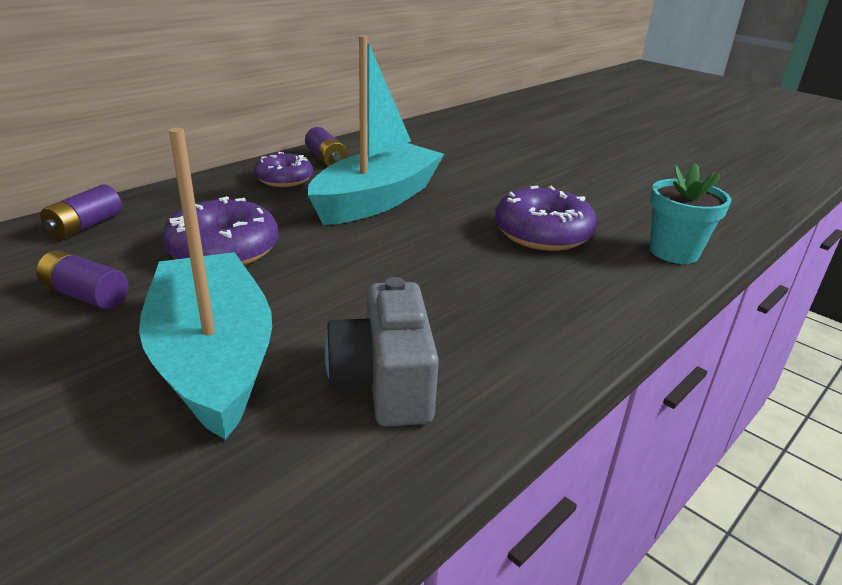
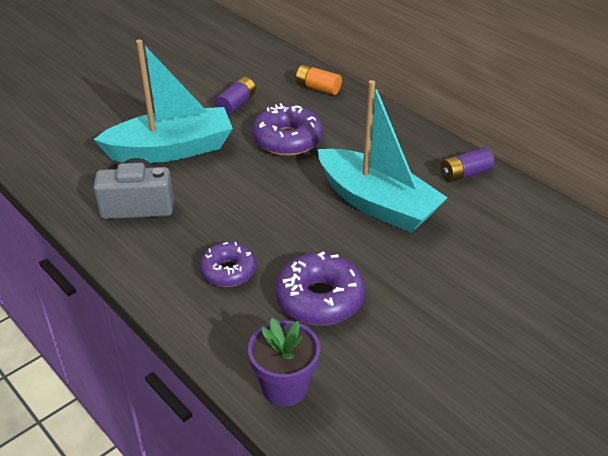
camera: 95 degrees right, 10 degrees up
(85, 226) = (318, 88): purple battery -> orange battery
(284, 179) = (411, 154): purple donut -> purple donut (228, 271)
(674, 252) = (285, 387): turquoise flower pot -> purple flower pot

